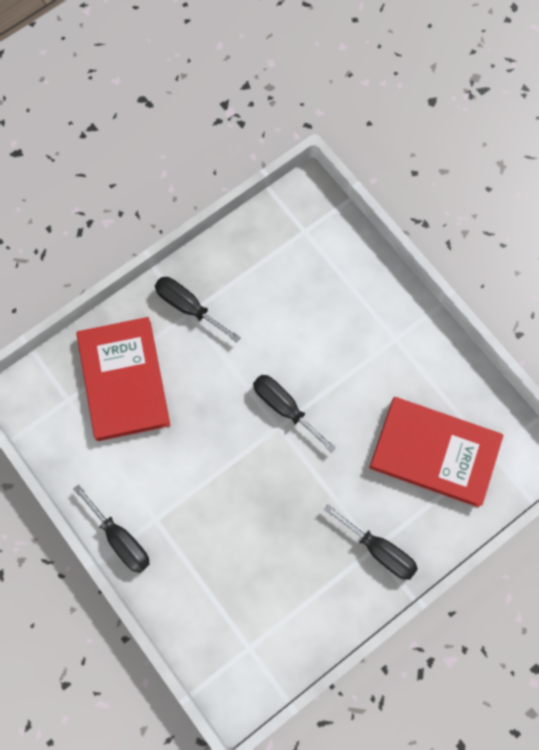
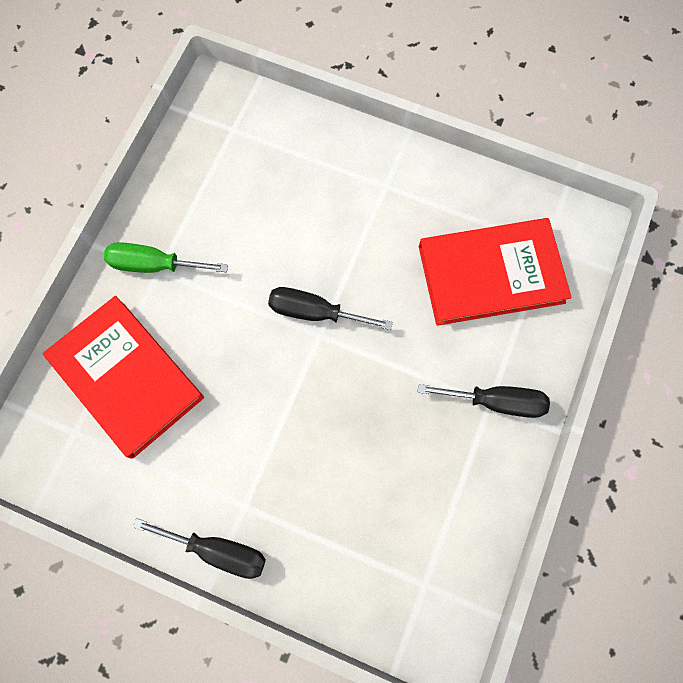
camera: 30 degrees left, 0 degrees up
(188, 307) = (154, 265): black screwdriver -> green screwdriver

